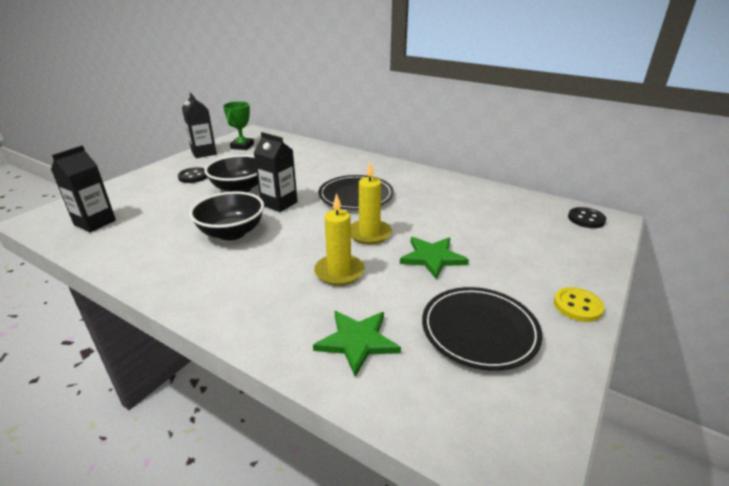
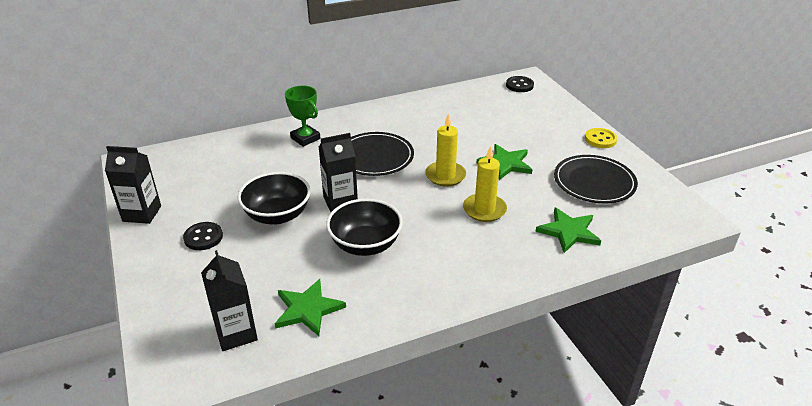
camera: 55 degrees left, 5 degrees up
(134, 238) = (308, 309): none -> green star
(242, 146) = (164, 182): green trophy -> green trophy (305, 138)

